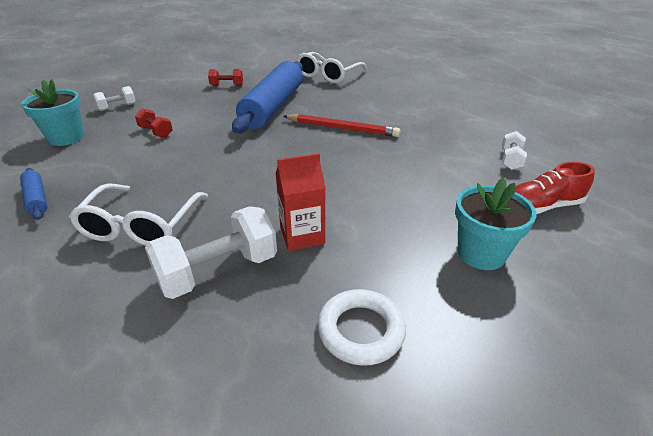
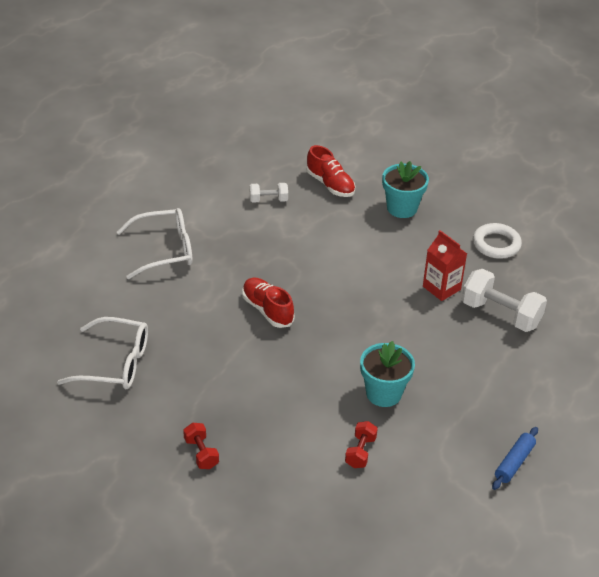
camera: 115 degrees left, 5 degrees up
(66, 138) = (419, 524): turquoise flower pot -> turquoise flower pot (383, 393)
(117, 107) = (325, 531): white dumbbell -> none
(141, 225) = (492, 375): white glasses -> white glasses (164, 250)
(273, 107) = (244, 381): blue rolling pin -> none
(342, 128) = (267, 310): red pencil -> red shoe

